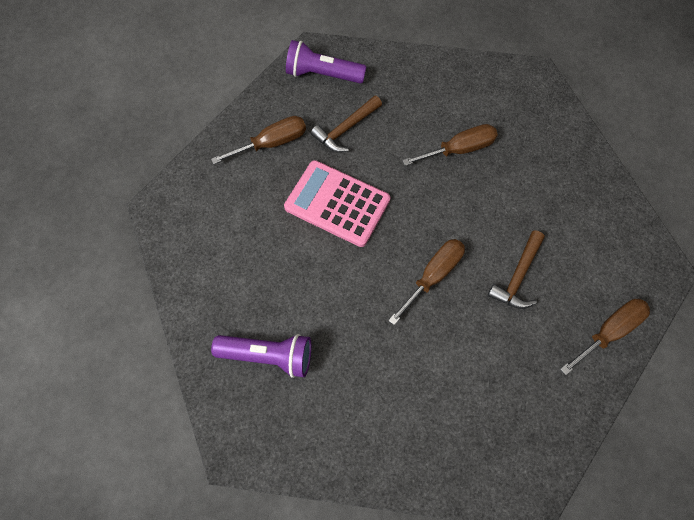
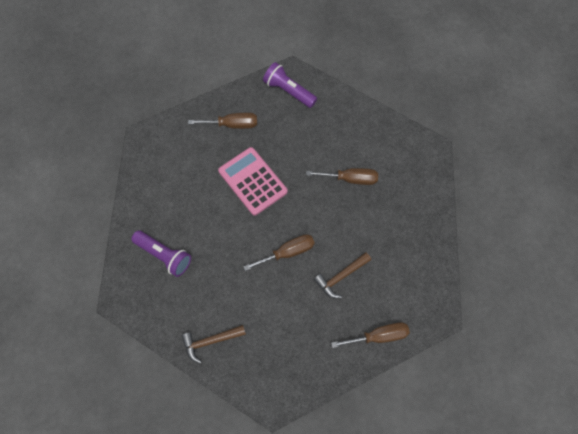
camera: 25 degrees right, 0 degrees up
(346, 129) = (284, 134): brown hammer -> brown hammer (210, 341)

